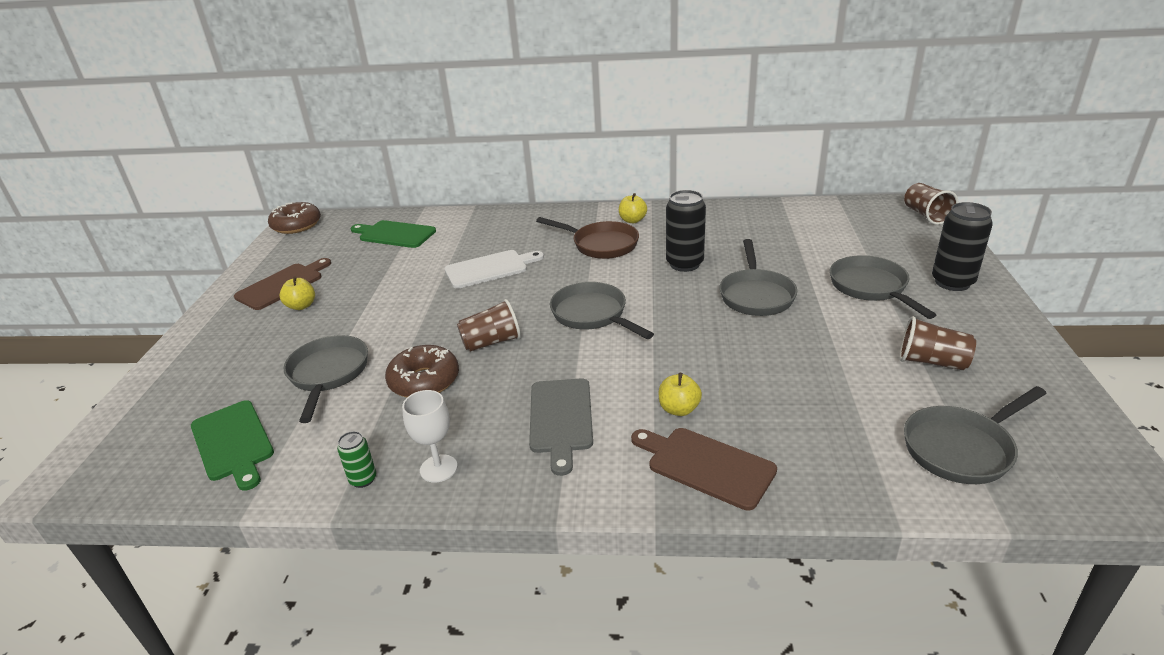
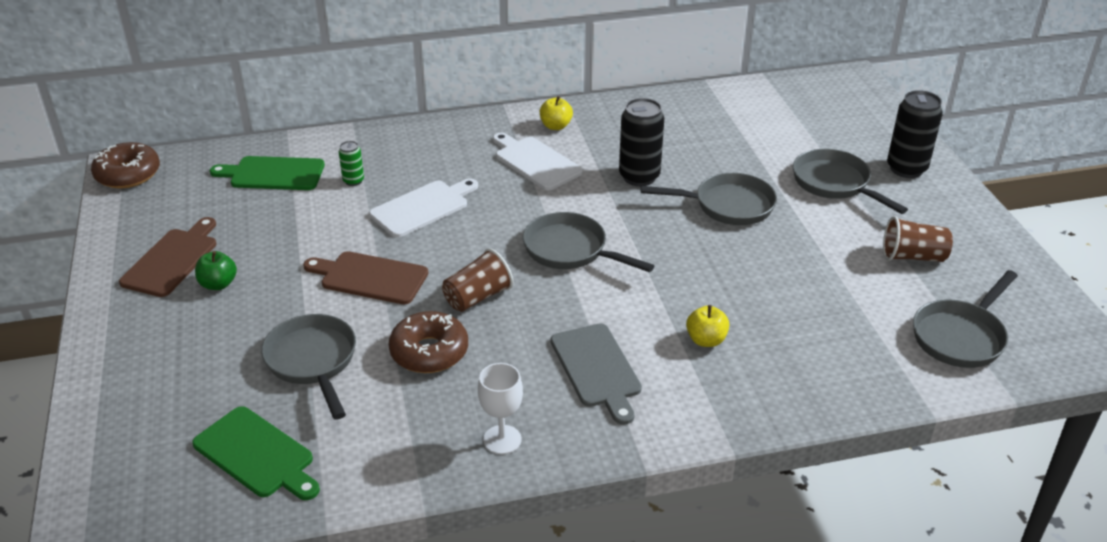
camera: 20 degrees left, 5 degrees up
(301, 306) = (218, 284): yellow apple -> green apple
(363, 479) = (430, 465): green can -> green can (353, 181)
(601, 244) = (535, 162): brown pan -> white cutting board
(706, 465) = (754, 390): brown cutting board -> brown cutting board (370, 277)
(756, 295) = (728, 206): grey pan -> grey pan turned 75 degrees counterclockwise
(926, 215) = (859, 91): brown cup -> none

